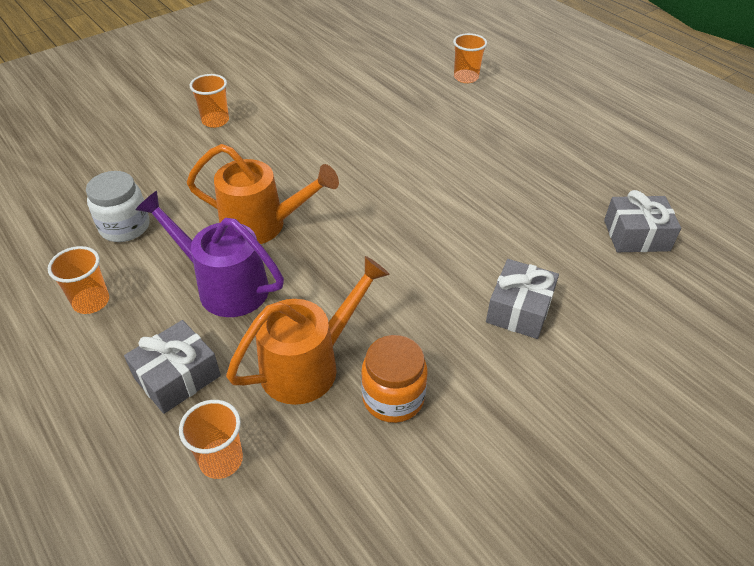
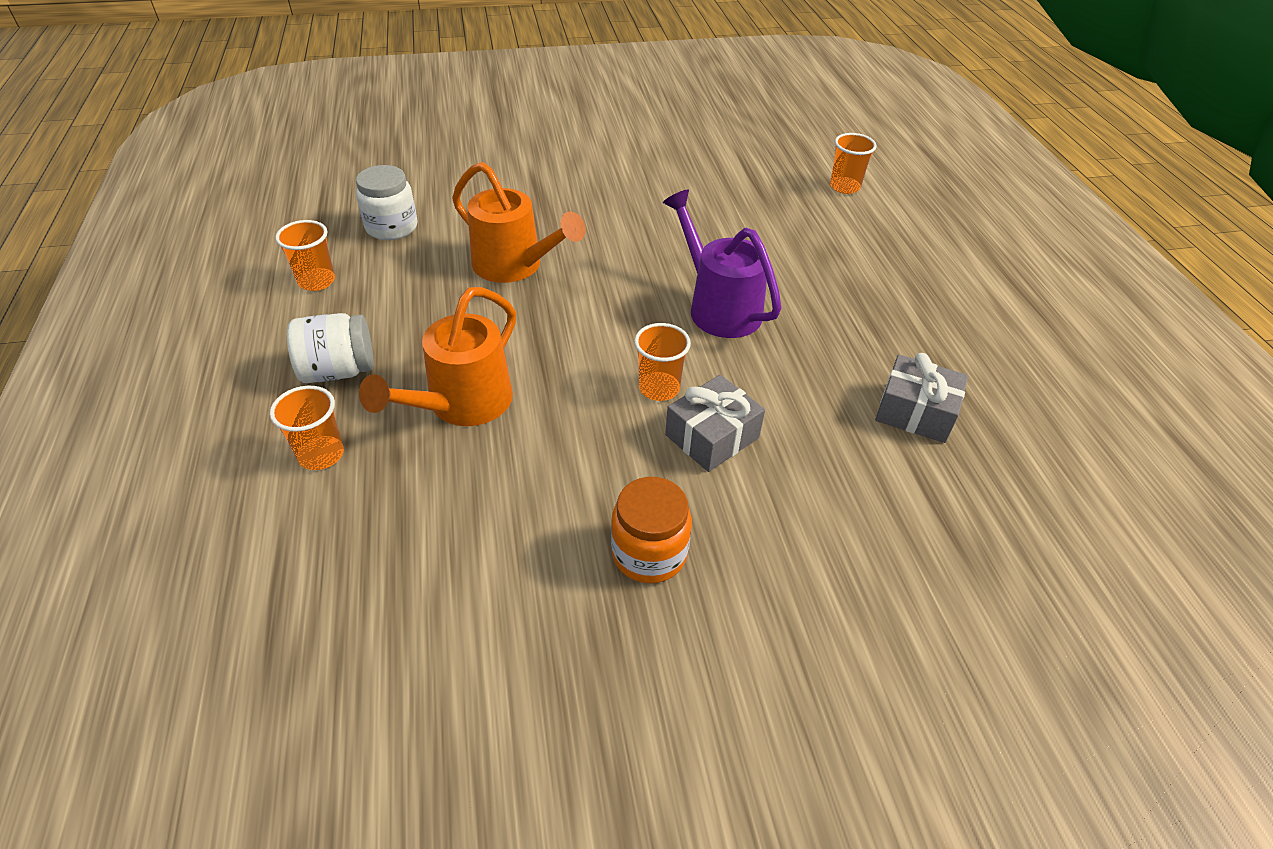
camera: 25 degrees right, 0 degrees up
(177, 377) = (338, 371): grey gift -> white jar
(215, 121) = (545, 157): orange cup -> orange cup (659, 388)
(223, 286) = (438, 308): purple watering can -> purple watering can (718, 306)
(310, 364) = (461, 405): orange watering can -> orange watering can turned 135 degrees clockwise
(393, 398) = (514, 466): orange jar -> orange jar (649, 553)

